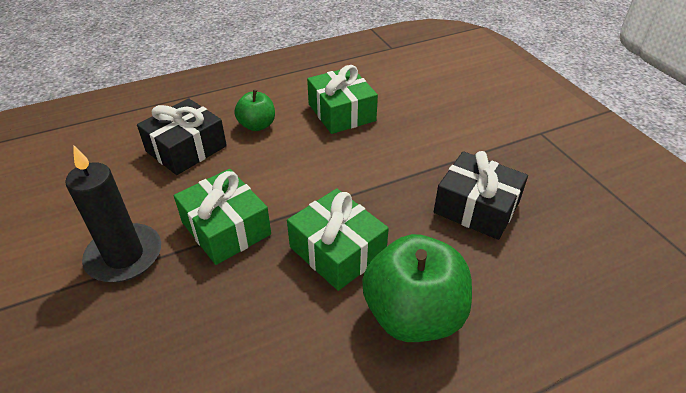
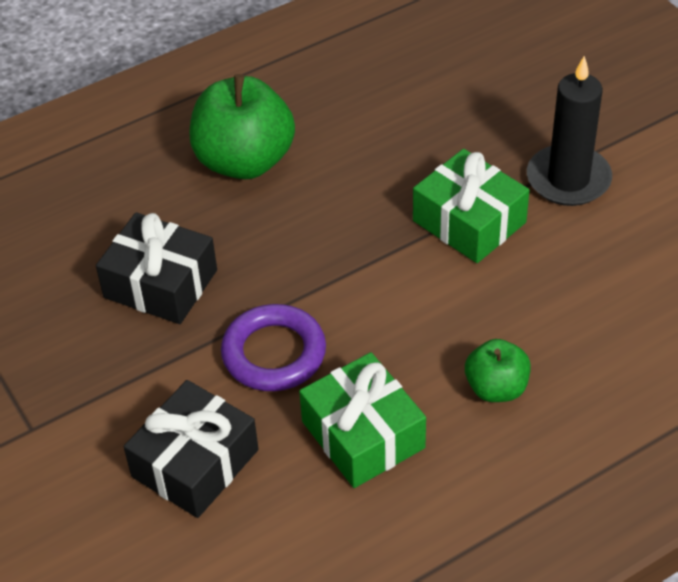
camera: 175 degrees right, 5 degrees up
(186, 149) = (584, 329): black gift -> black gift (195, 463)
(337, 251) = (330, 211): green gift -> none
(391, 155) = (274, 353): none -> purple ring

